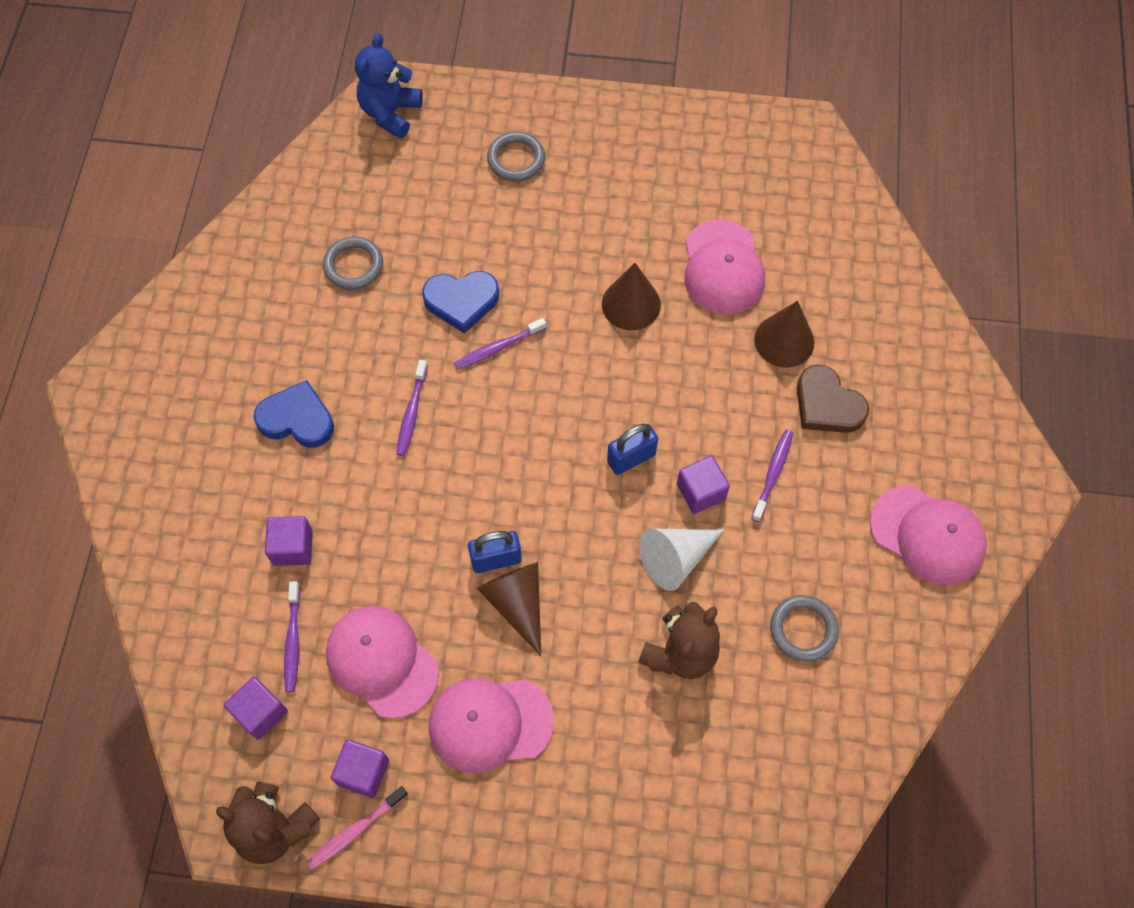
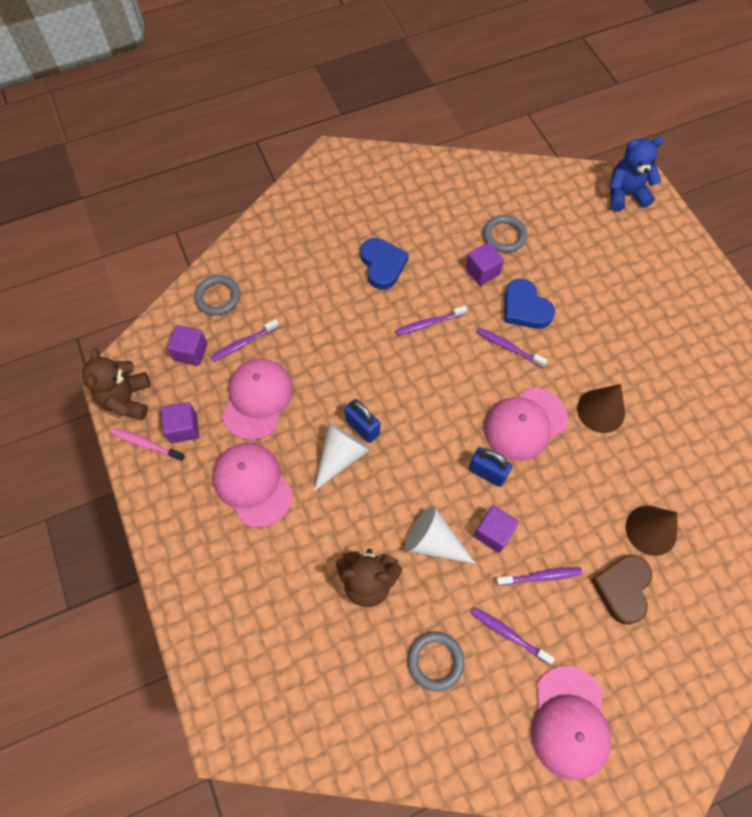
camera: 60 degrees right, 0 degrees up
(293, 547) = (300, 310): purple cube -> purple cube (482, 271)
(516, 159) = (652, 282): grey ring -> grey ring (218, 297)
(516, 603) = (341, 456): brown cone -> white cone
(723, 268) = (676, 456): pink cap -> pink cap (525, 424)
(814, 540) = (509, 634): none -> purple toothbrush

